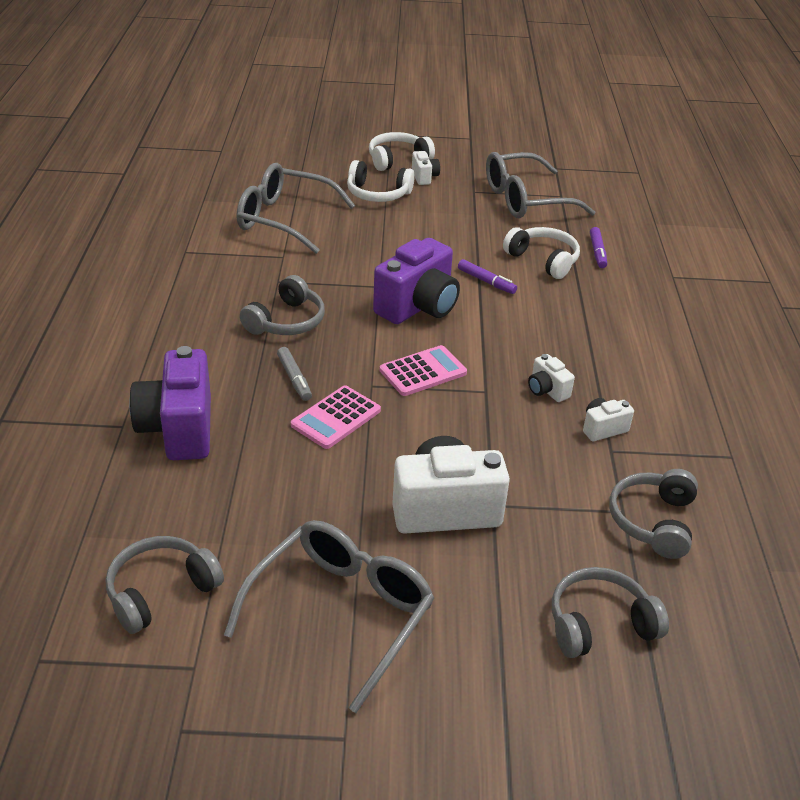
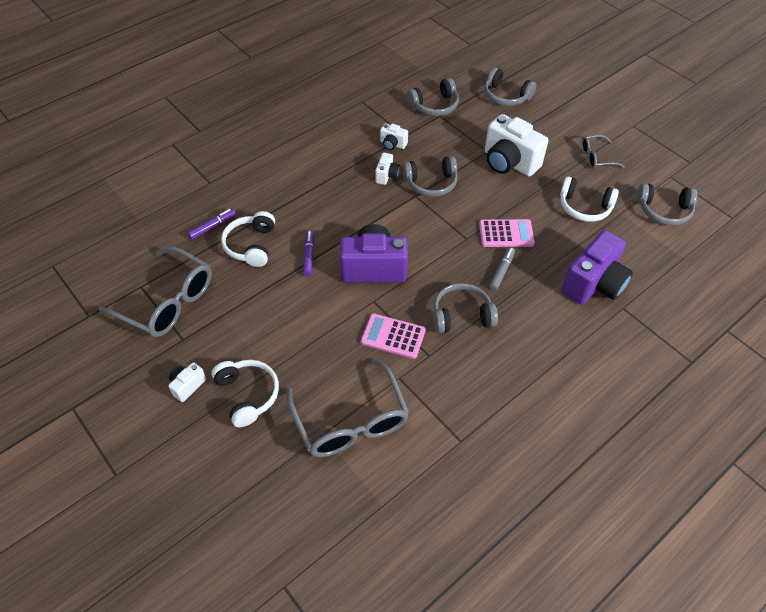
camera: 130 degrees left, 15 degrees up
(341, 612) = (596, 157): grey glasses -> grey glasses, size x0.52
(398, 160) = (170, 427): white headphones -> white headphones (584, 207)
(423, 371) = (430, 227): pink calculator -> pink calculator (393, 336)
(491, 415) = (431, 183): none -> grey headphones

